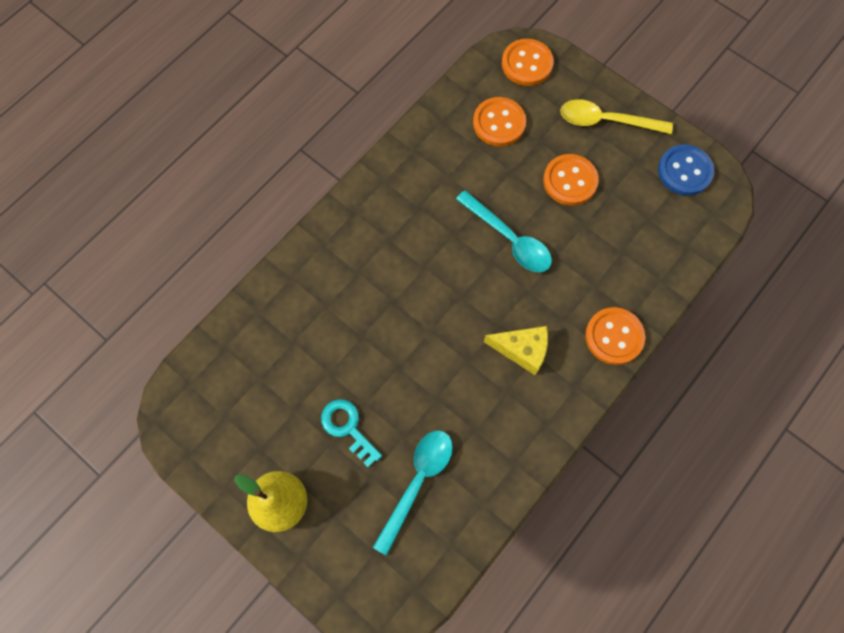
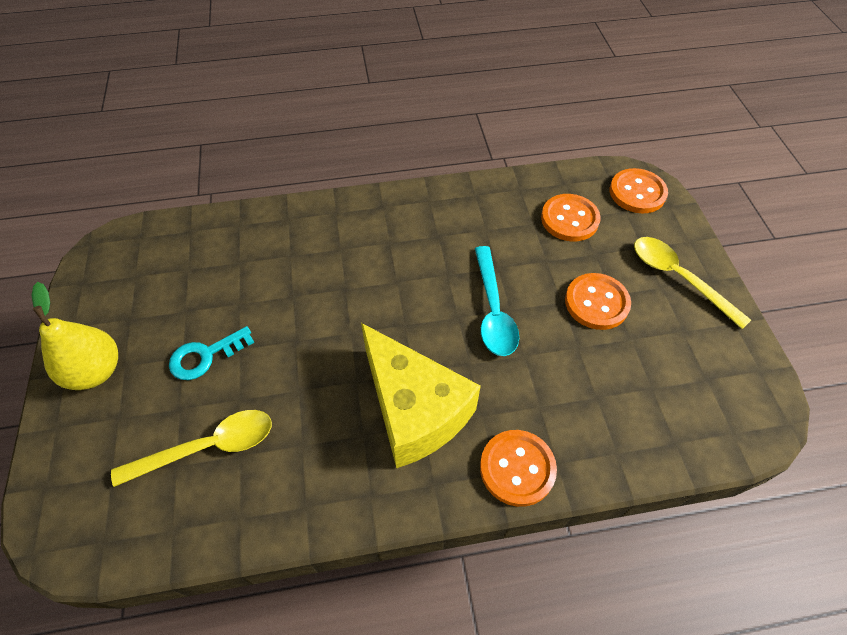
camera: 40 degrees right, 15 degrees down
(348, 428) = (206, 356): turquoise key -> turquoise key turned 120 degrees counterclockwise
(417, 482) = (207, 447): turquoise spoon -> yellow spoon
(522, 350) = (414, 410): yellow cheese -> yellow cheese, size x1.81
(684, 171) = (731, 372): blue button -> none

